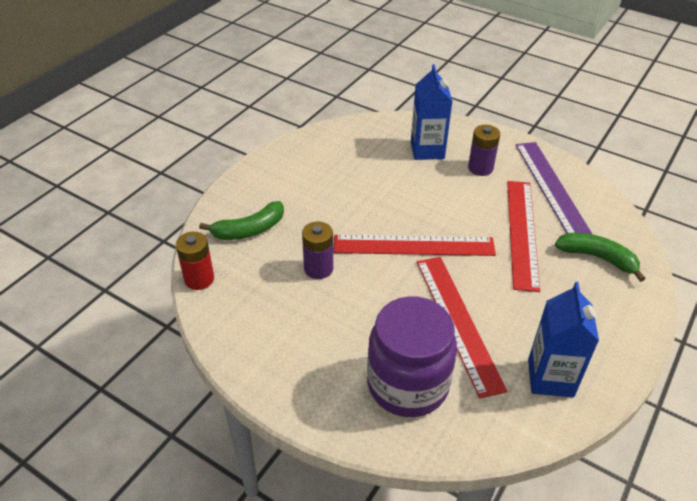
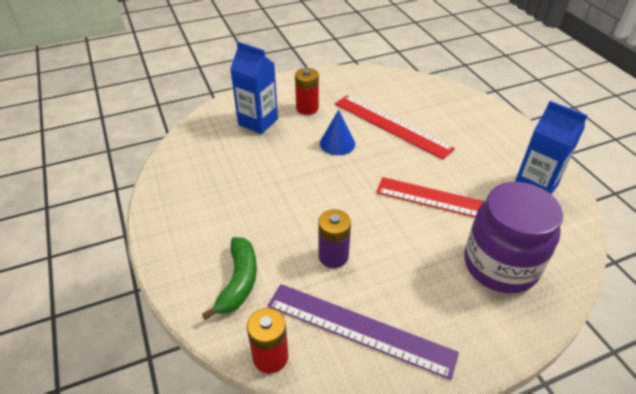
camera: 55 degrees left, 0 degrees up
(413, 245) = (356, 185): red ruler -> none
(454, 209) = (337, 143): none -> blue cone
(480, 168) = (307, 108): purple battery -> red battery
(551, 187) = (360, 90): purple ruler -> purple ruler (359, 329)
(597, 258) = (442, 108): green banana -> none

